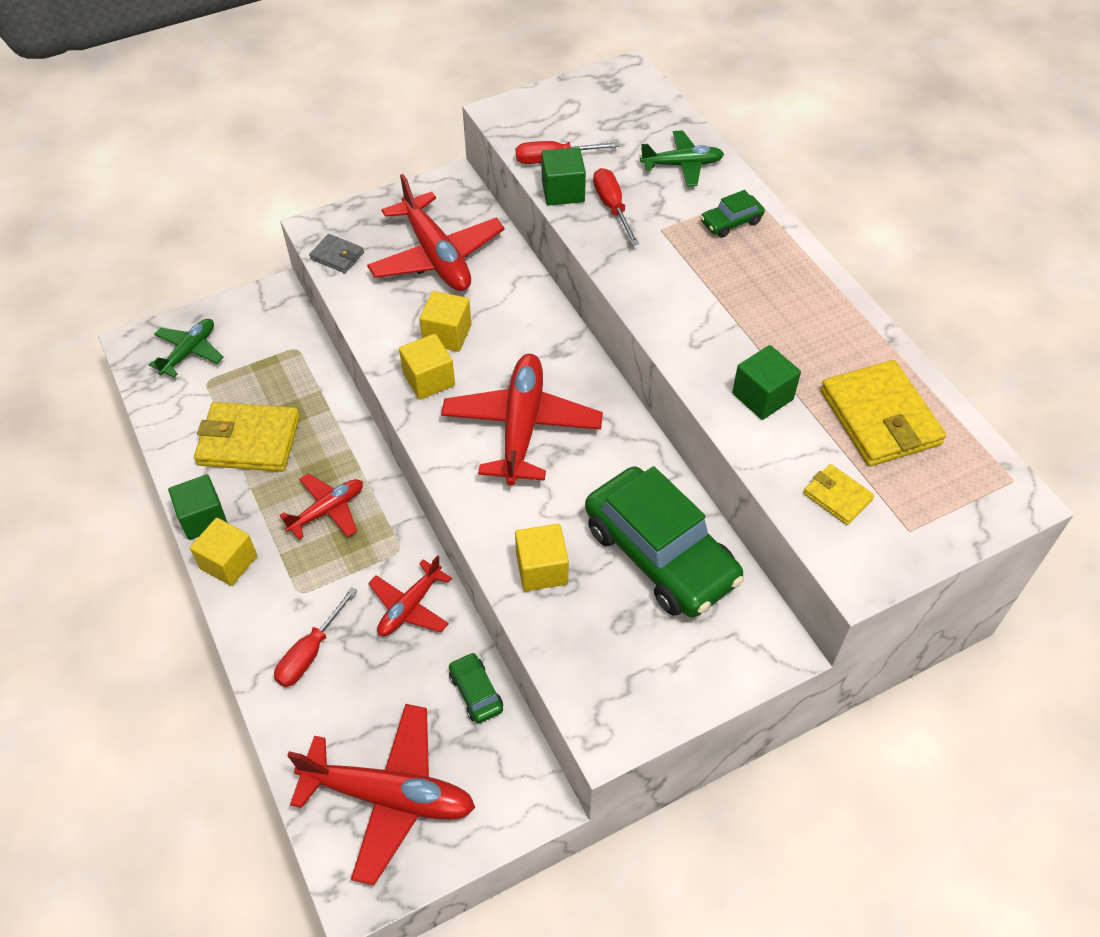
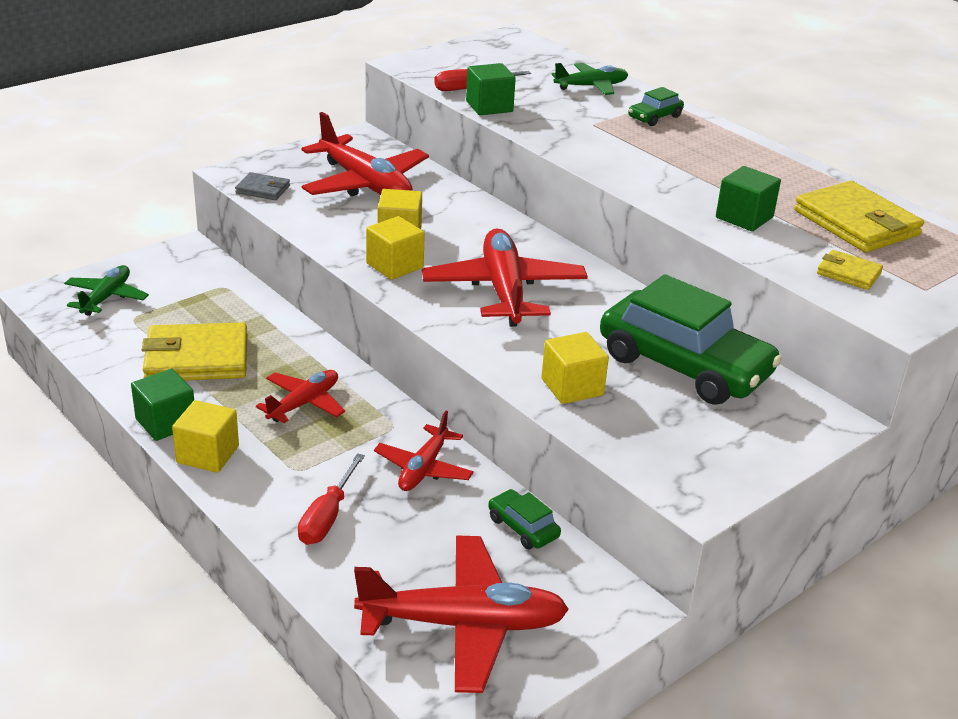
camera: 15 degrees left, 20 degrees down
(612, 207) = (540, 113): red screwdriver -> none

